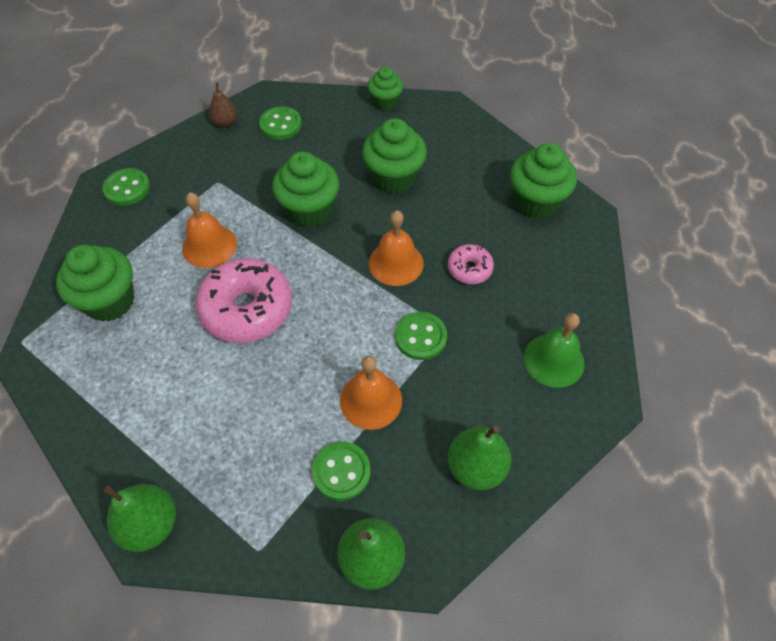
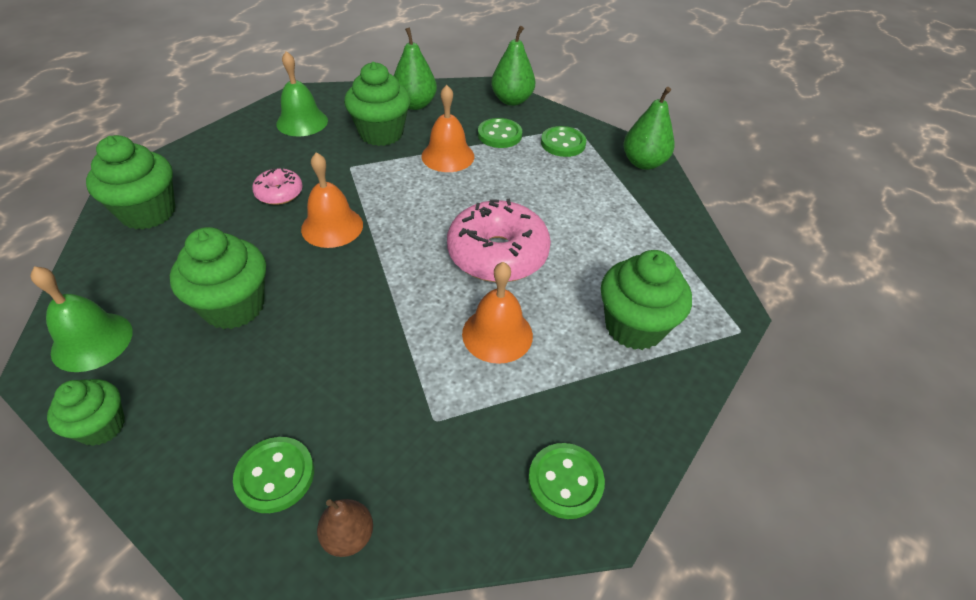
camera: 150 degrees left, 10 degrees down
(309, 211) = (359, 318): green cupcake -> green cupcake (381, 133)
(420, 337) = (373, 171): green button -> green button (563, 143)
(445, 126) = (92, 341): none -> green bell

